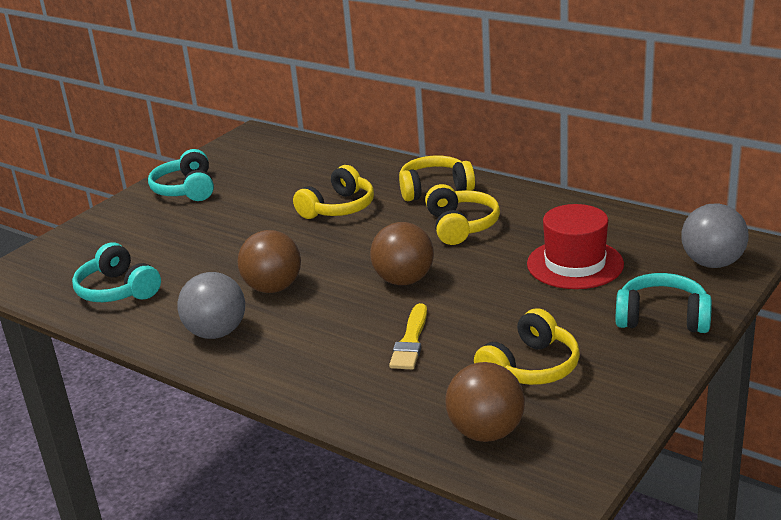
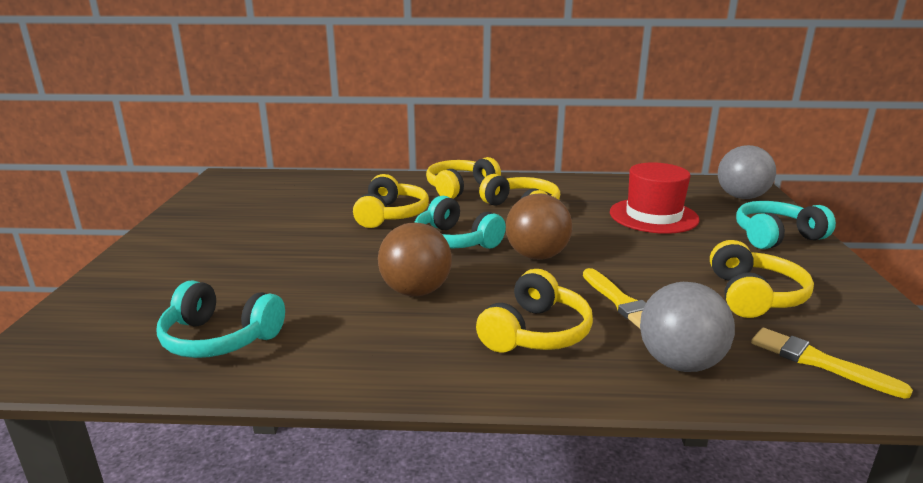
camera: 35 degrees left, 5 degrees down
(186, 189) = (200, 228): turquoise headphones -> turquoise headphones (455, 241)
(216, 333) = (408, 350): grey ball -> grey ball (679, 363)
(313, 345) = (535, 332): none -> yellow headphones
(486, 432) = (818, 362): brown ball -> yellow brush

